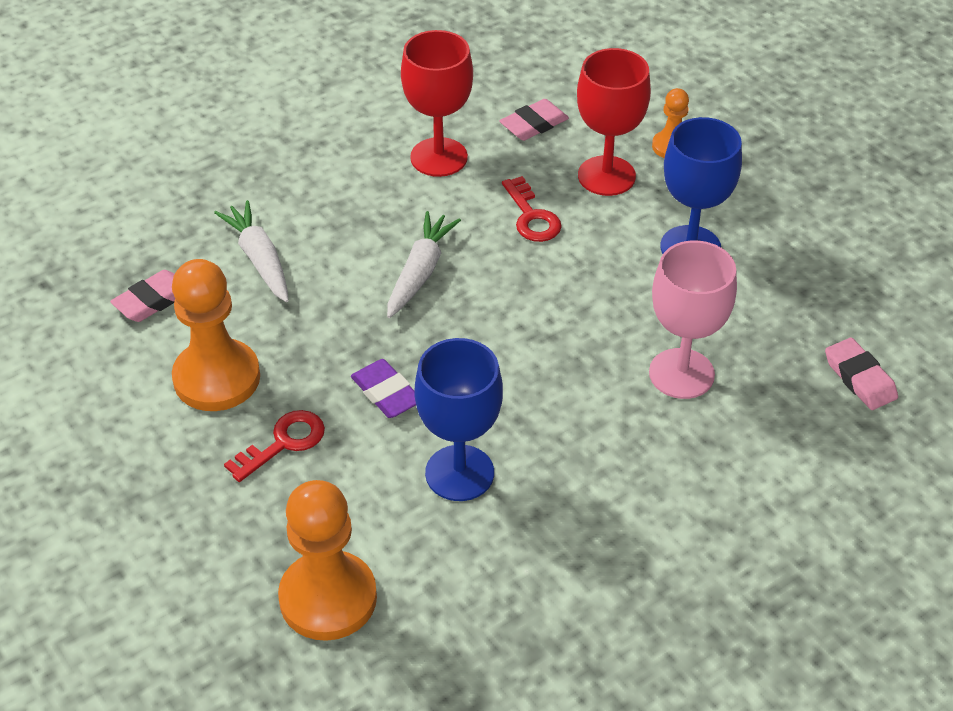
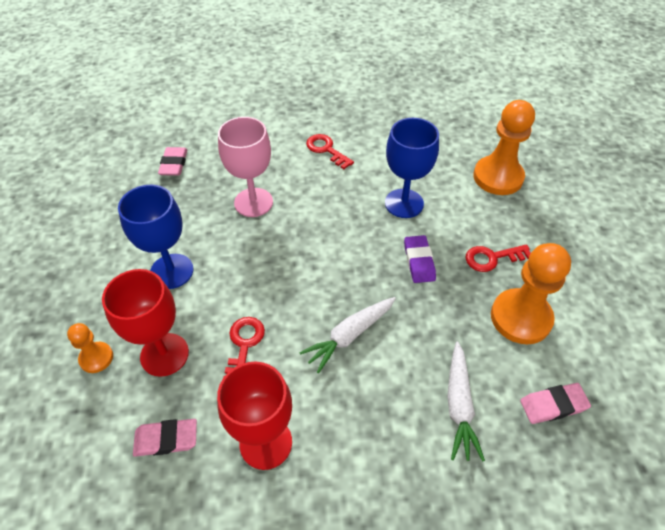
camera: 150 degrees left, 5 degrees up
(655, 516) = (326, 150): none -> red key

